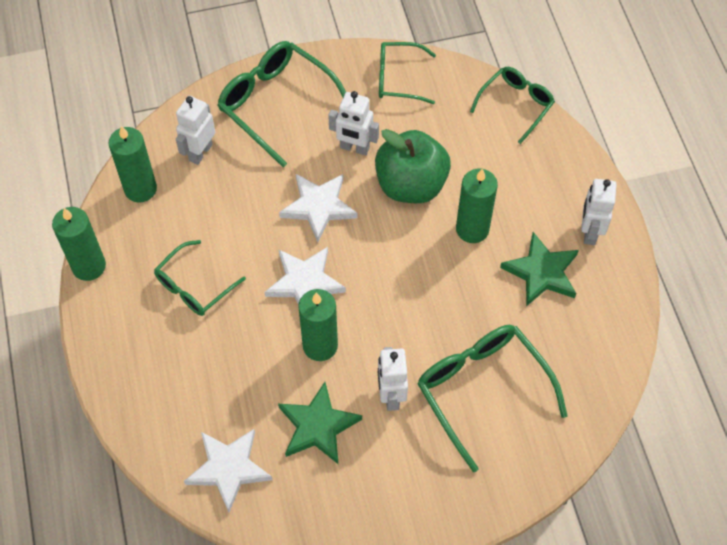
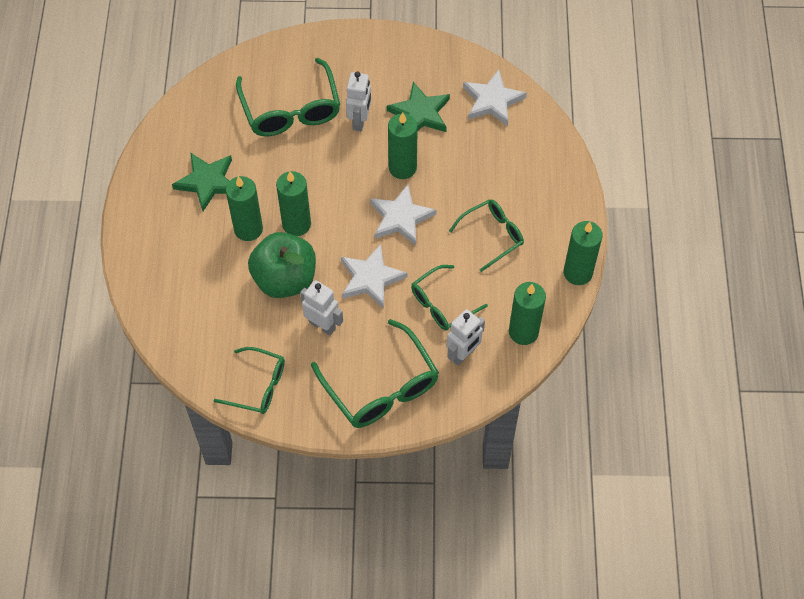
camera: 165 degrees left, 0 degrees up
(421, 247) = (296, 224): none -> green candle
(516, 105) = (161, 332): green glasses -> green glasses (442, 304)
(589, 232) = (153, 204): white robot -> none

